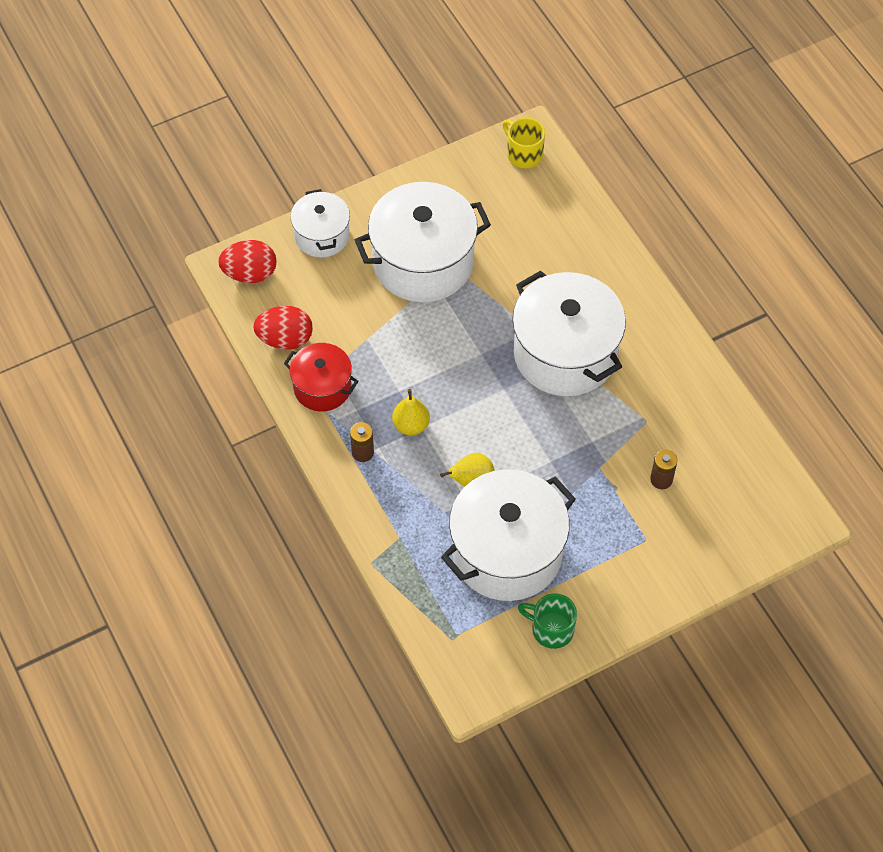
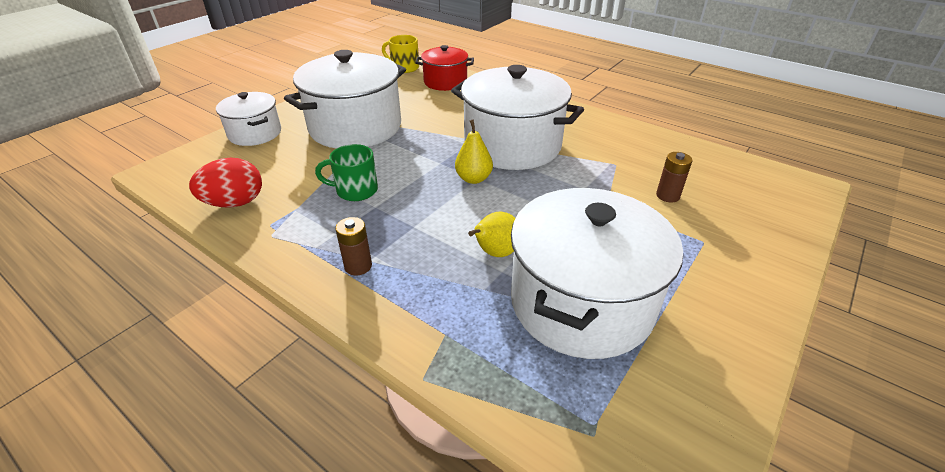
camera: 25 degrees left, 20 degrees down
(250, 274) = (185, 170): red egg -> none
(322, 387) = (289, 227): red pot -> red pot (445, 82)
(411, 425) = (402, 228): yellow pear -> yellow pear (473, 179)
(551, 629) = (700, 365): green mug -> green mug (355, 190)

